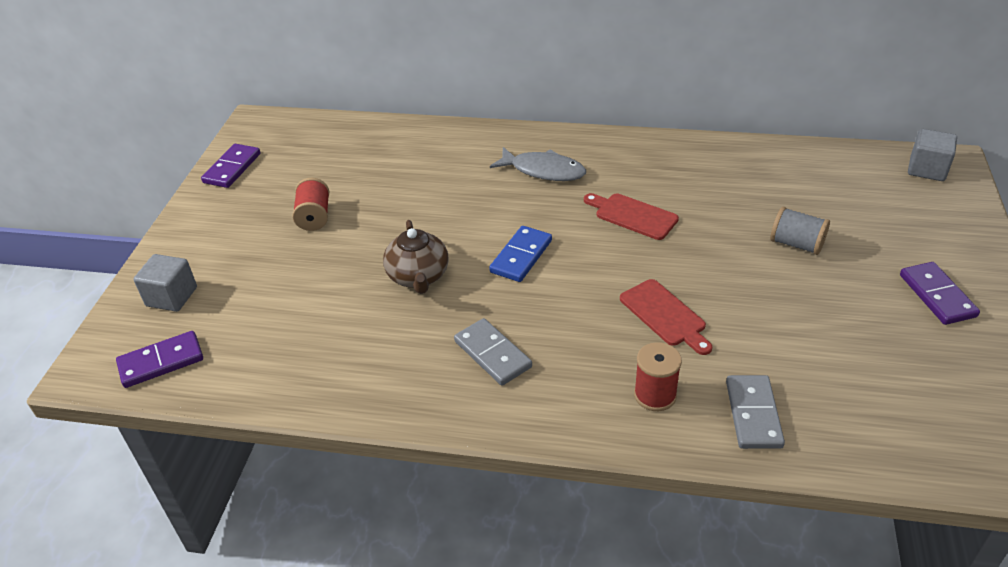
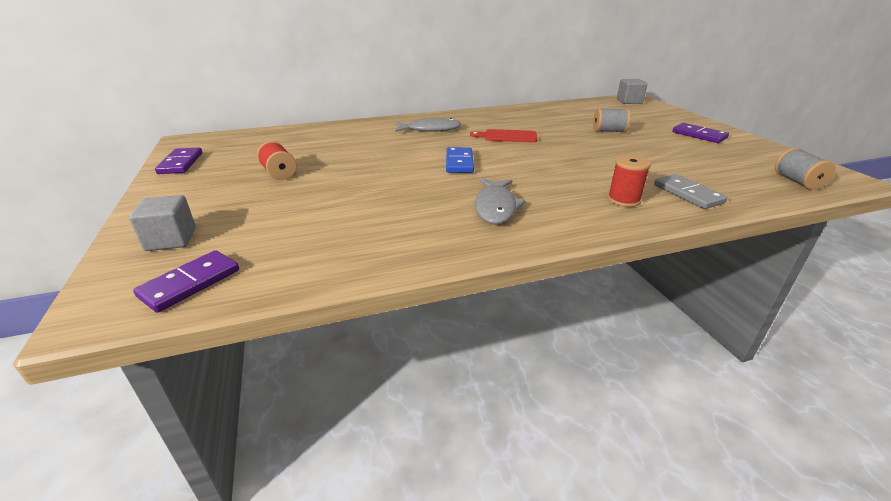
camera: 30 degrees left, 10 degrees down
(418, 277) = (396, 184): brown teapot -> none
(493, 354) = (495, 207): grey domino -> grey fish
(665, 315) = (580, 168): red cutting board -> none
(953, 448) = (797, 181): none -> grey spool

